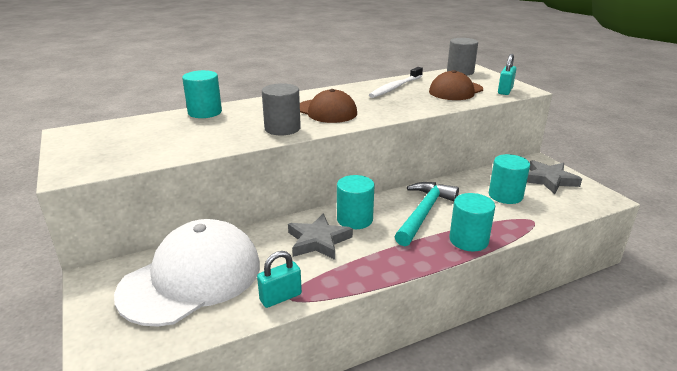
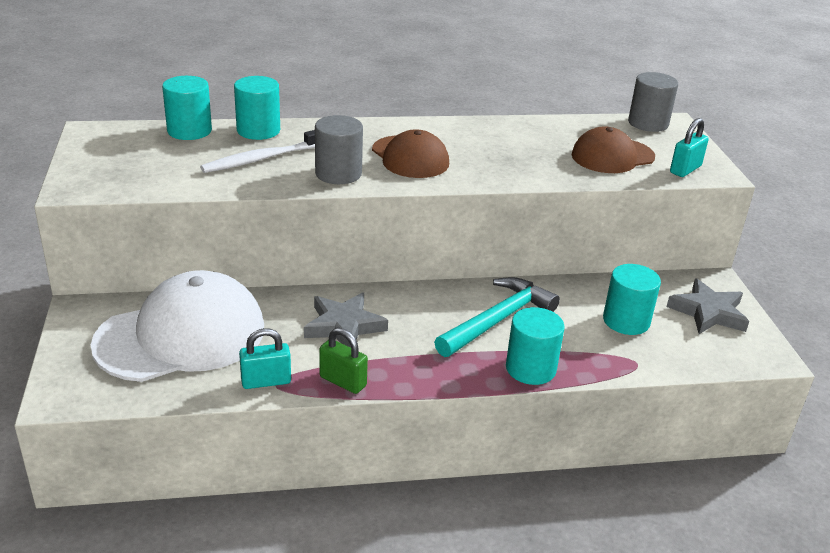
camera: 15 degrees right, 5 degrees up
(341, 282) = (343, 381): none -> green padlock
(354, 219) = (404, 309): turquoise cylinder -> turquoise cylinder (189, 131)
(395, 87) = (530, 135): white toothbrush -> white toothbrush (263, 158)

